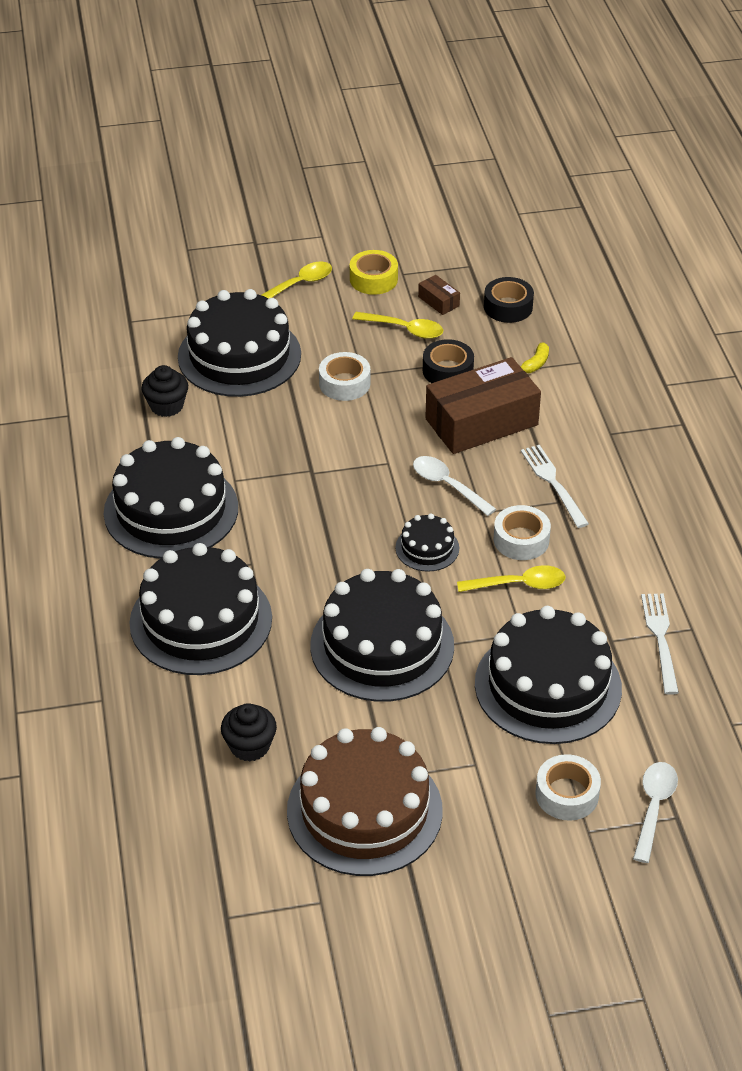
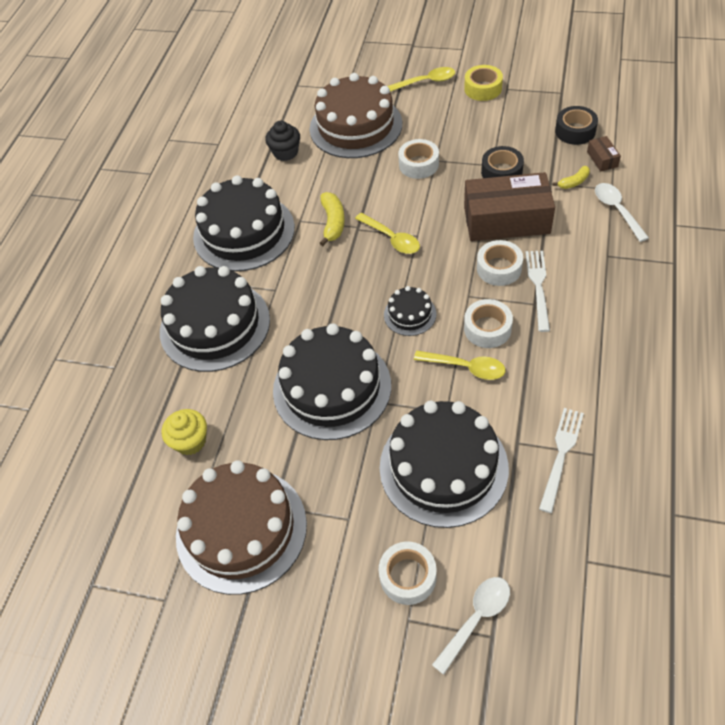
camera: 30 degrees right, 10 degrees up
(239, 356) = (355, 126): black cake -> brown cake
(250, 746) = (190, 441): black cupcake -> yellow cupcake
(278, 473) = (333, 223): none -> yellow banana
(404, 329) = (485, 132): yellow spoon -> yellow spoon (391, 238)
(438, 301) = (523, 115): brown box -> brown box (602, 159)
(447, 485) = (453, 266): white spoon -> white spoon (617, 210)
(500, 475) = (499, 268): none -> white tape

